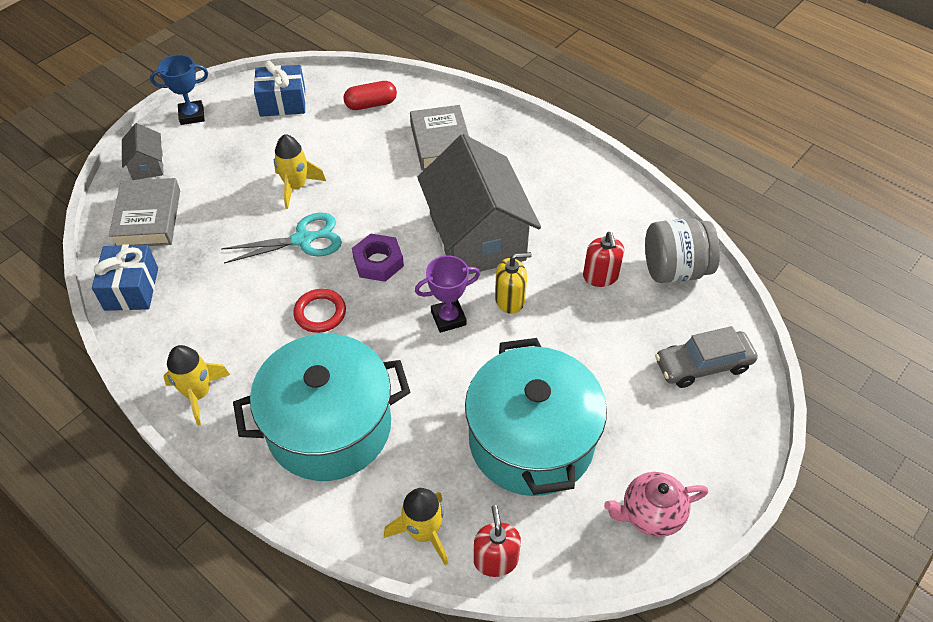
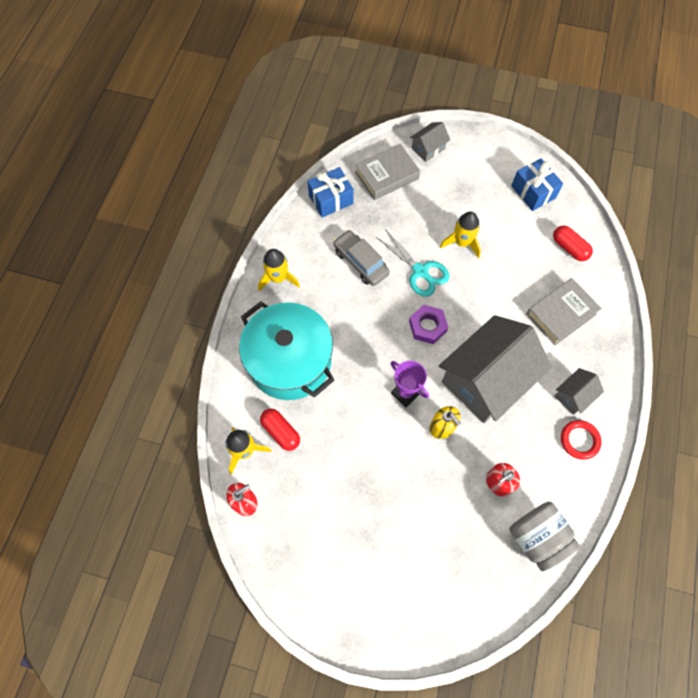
camera: 65 degrees right, 15 degrees up
(192, 115) = (485, 146): blue trophy -> none
(320, 313) = (368, 313): red ring -> red ring (579, 440)
(421, 476) = (281, 432): none -> red capsule
(531, 440) = (336, 489): turquoise pot -> none
(537, 173) = (573, 395): none -> grey house
(651, 514) = (317, 590): pink teapot -> none
(703, 365) = (456, 589): grey car -> grey car (361, 262)

